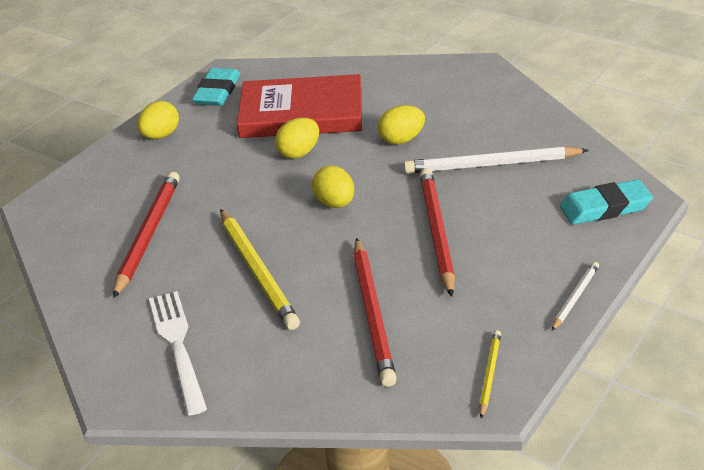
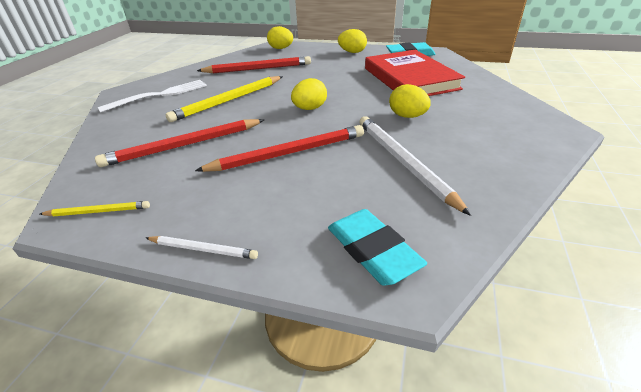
camera: 70 degrees right, 0 degrees up
(299, 153) = (362, 87): yellow egg -> yellow egg (281, 48)

